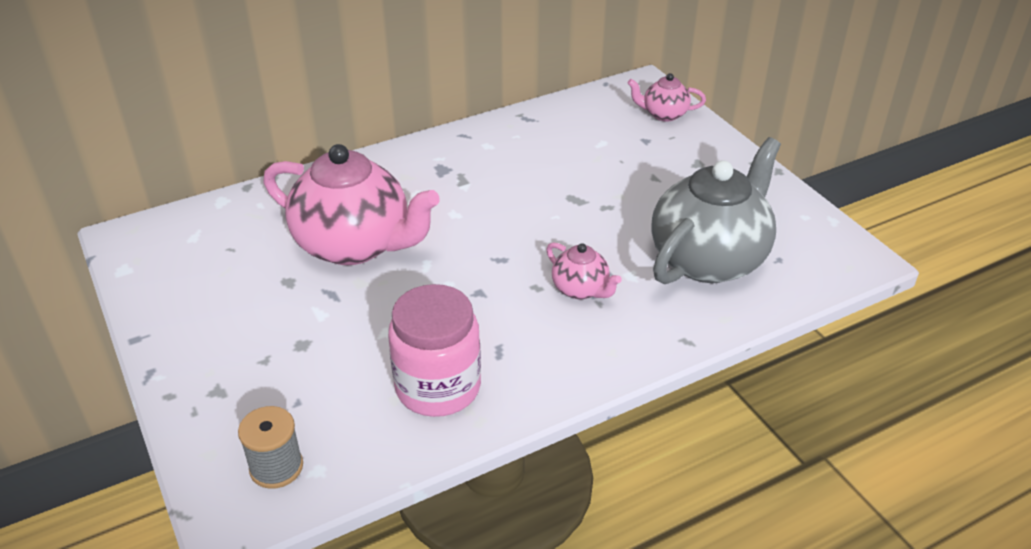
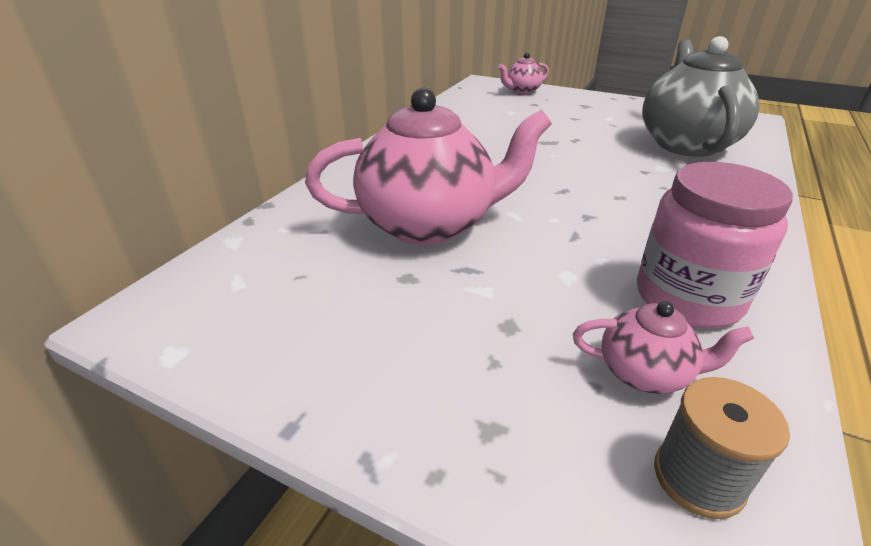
camera: 35 degrees left, 5 degrees down
(581, 289) = (650, 186): pink teapot -> pink teapot (645, 373)

